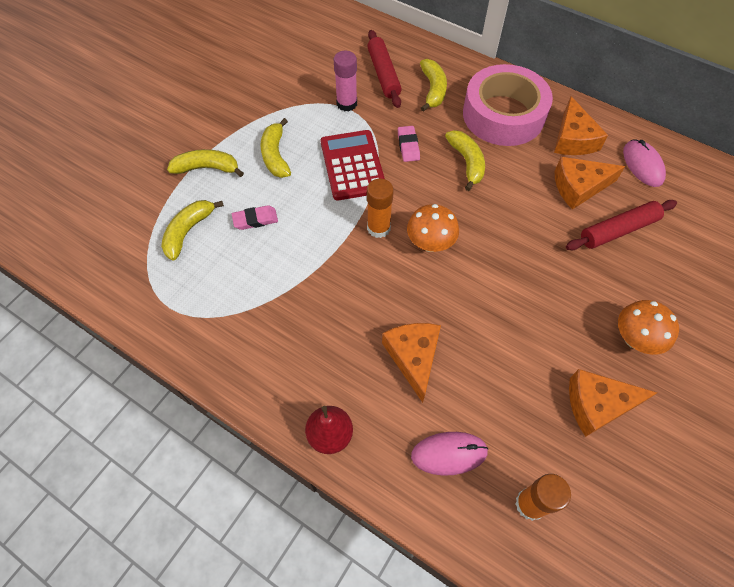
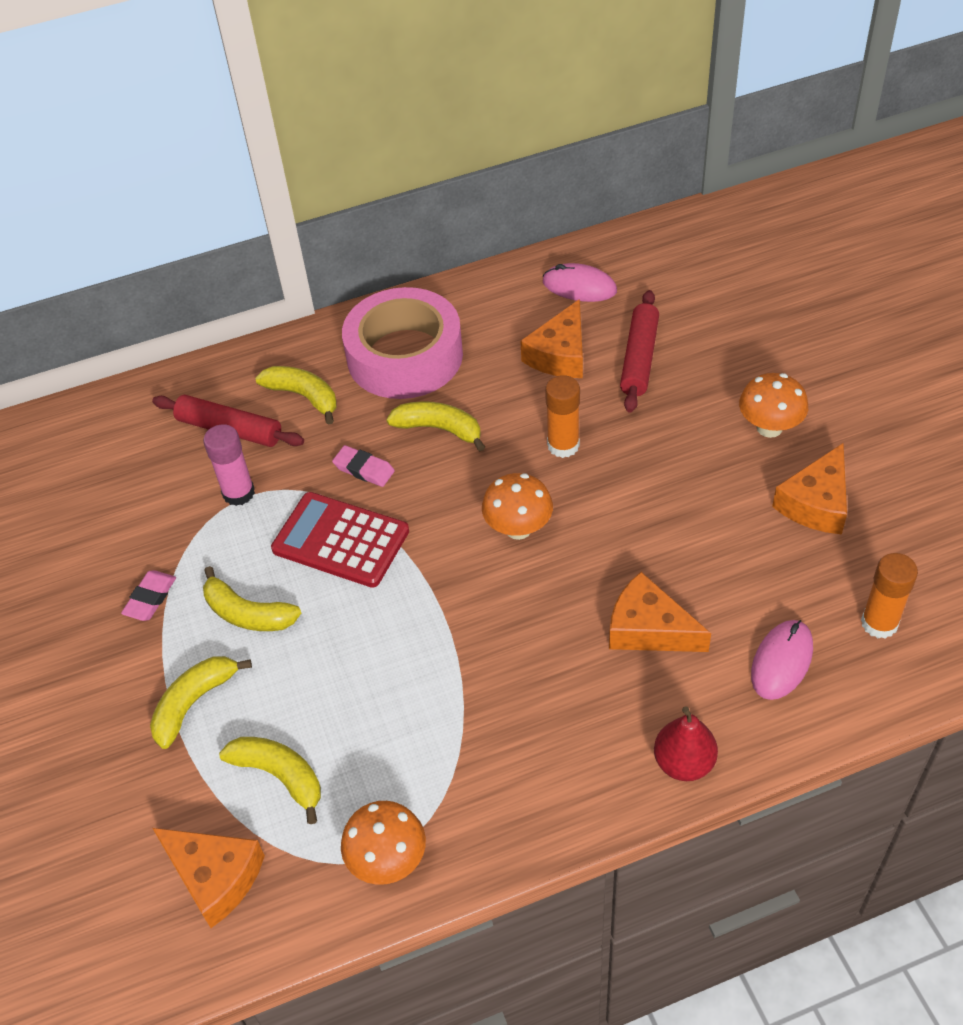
camera: 50 degrees left, 10 degrees down
(168, 313) = (388, 860): none -> orange mushroom
(188, 231) = (280, 776): yellow banana -> yellow banana turned 150 degrees clockwise
(255, 219) = (329, 688): pink eraser -> pink eraser (150, 598)
(378, 228) = (454, 565): orange glue stick -> orange glue stick (563, 445)
(573, 139) = (495, 319): orange cheese -> orange cheese (215, 876)

